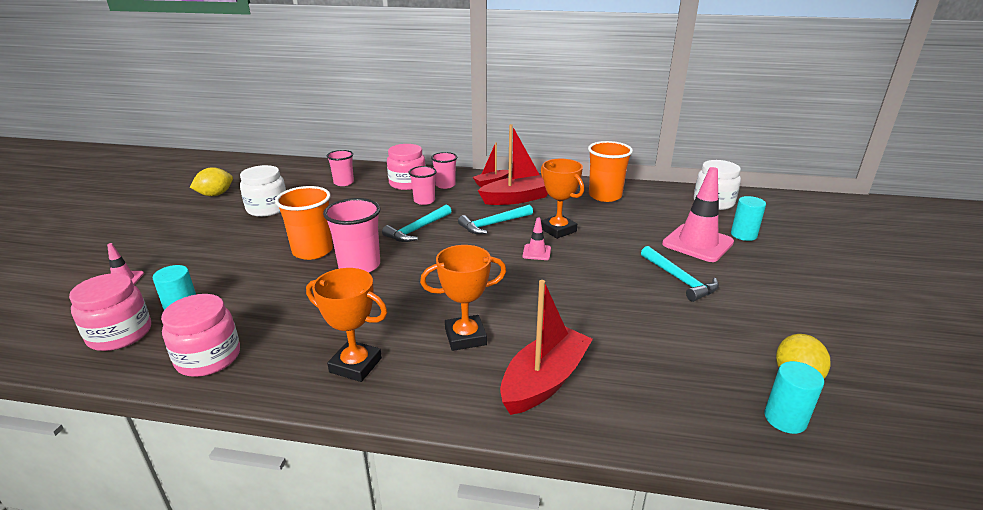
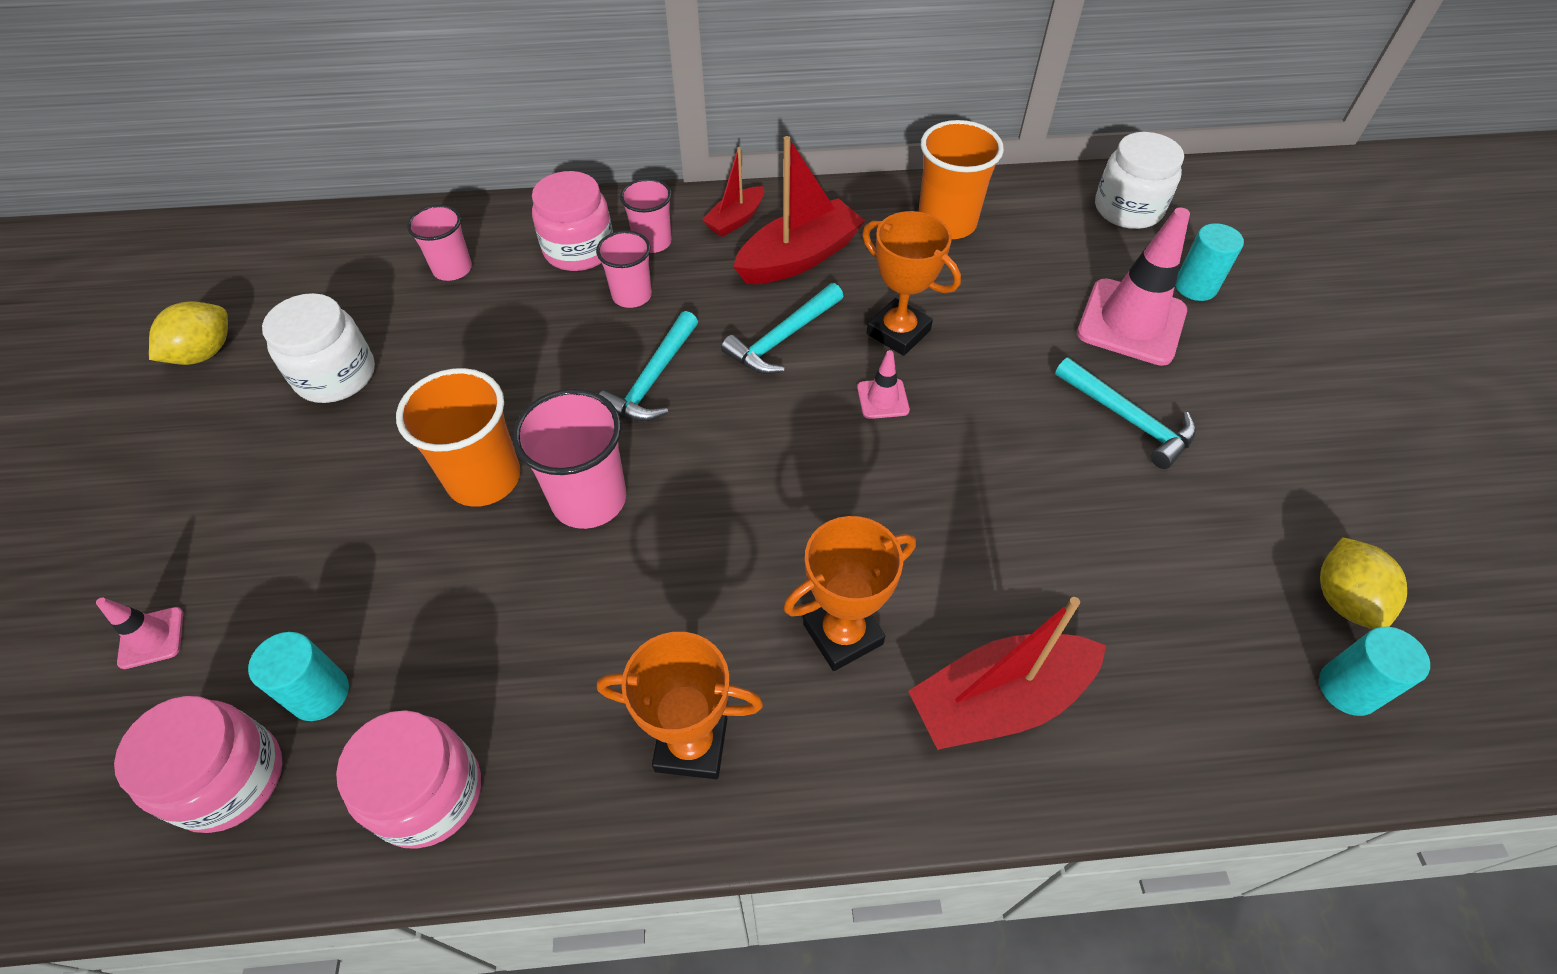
camera: 15 degrees left, 25 degrees up
(544, 381) = (999, 700): red boat -> red boat turned 135 degrees counterclockwise

